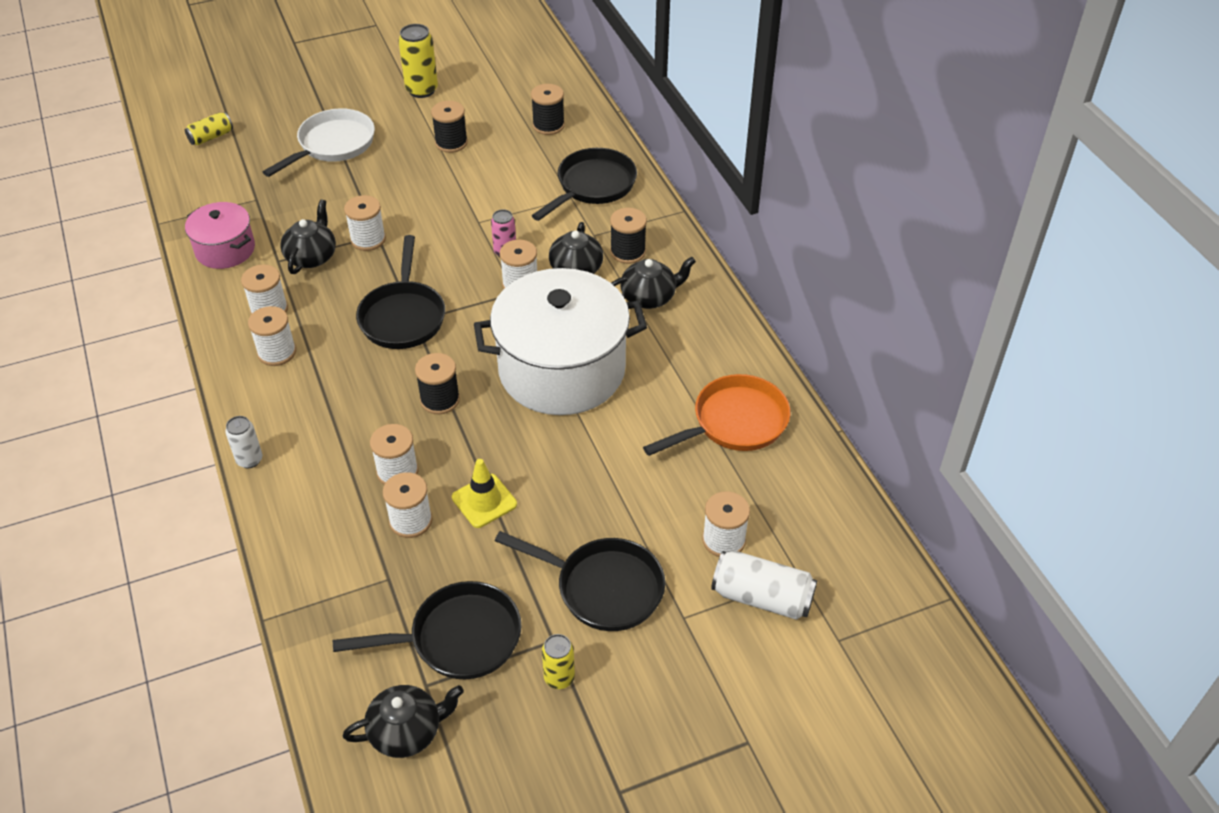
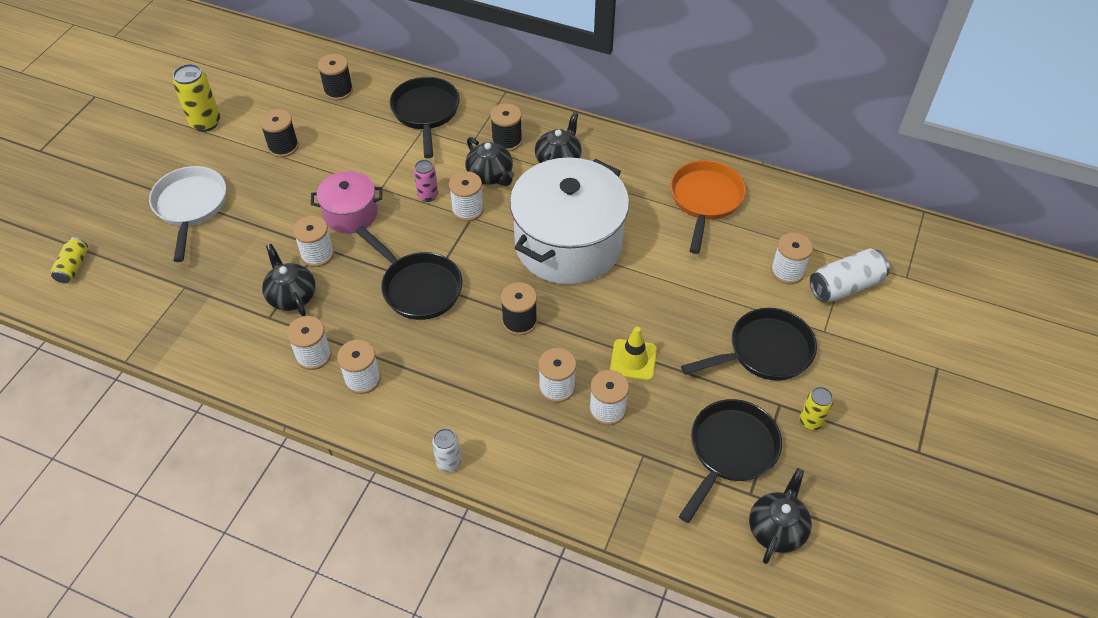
camera: 45 degrees left, 5 degrees up
(225, 250) = (214, 339): pink pot -> pink pot (351, 214)

